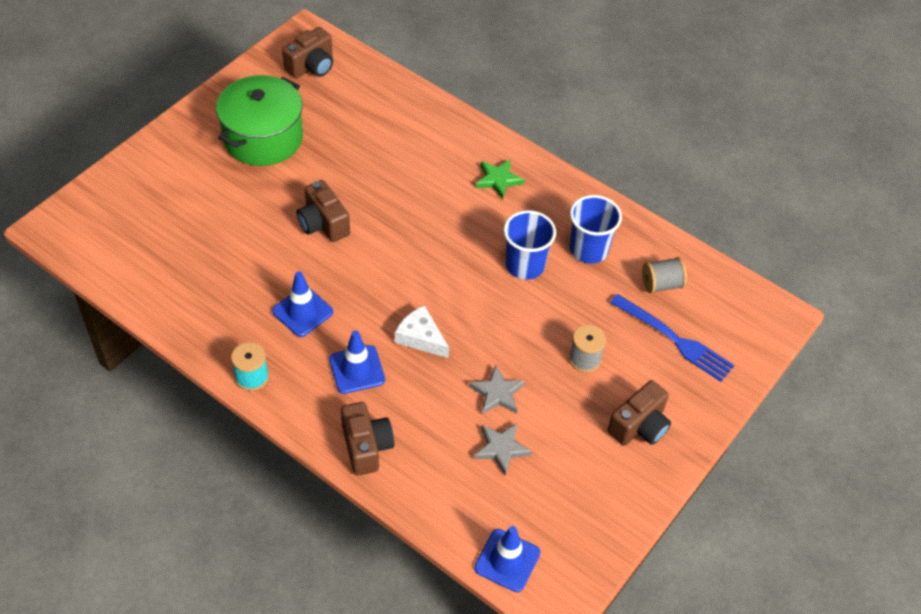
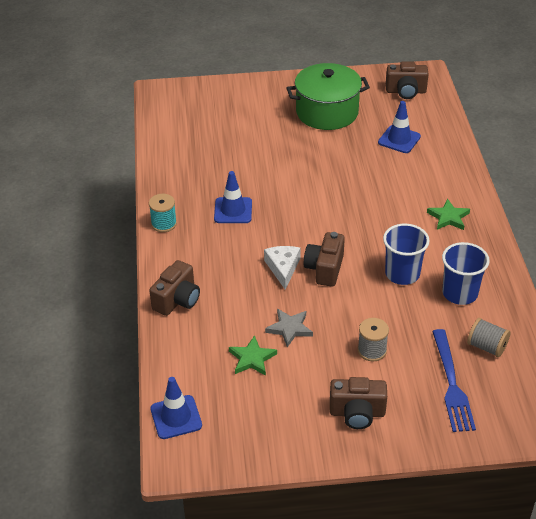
camera: 50 degrees right, 10 degrees down
(323, 224) = (304, 175): brown camera -> brown camera (324, 269)
(357, 369) = (224, 259): blue traffic cone -> blue traffic cone (399, 139)
(501, 449) = (252, 358): grey star -> green star

